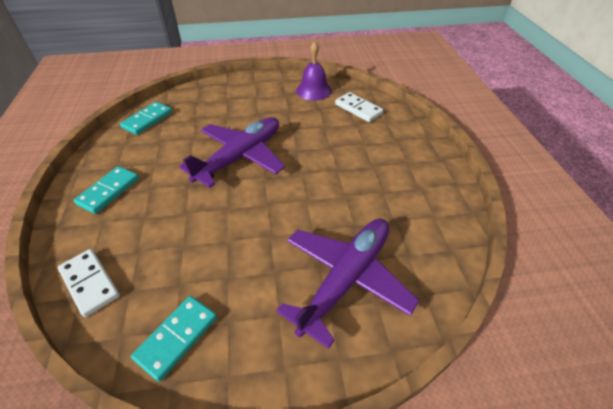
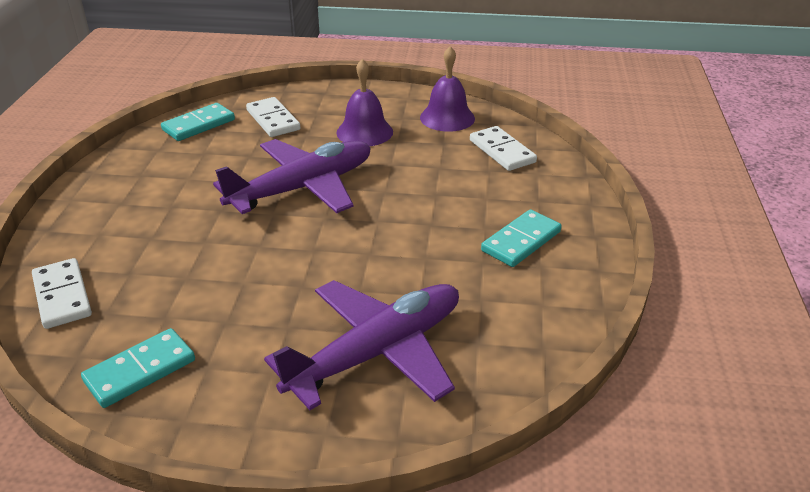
camera: 15 degrees right, 10 degrees down
(109, 191) = (119, 202): turquoise domino -> turquoise domino (521, 241)
(199, 108) = (273, 120): none -> white domino
(265, 108) = (364, 132): none -> purple bell

